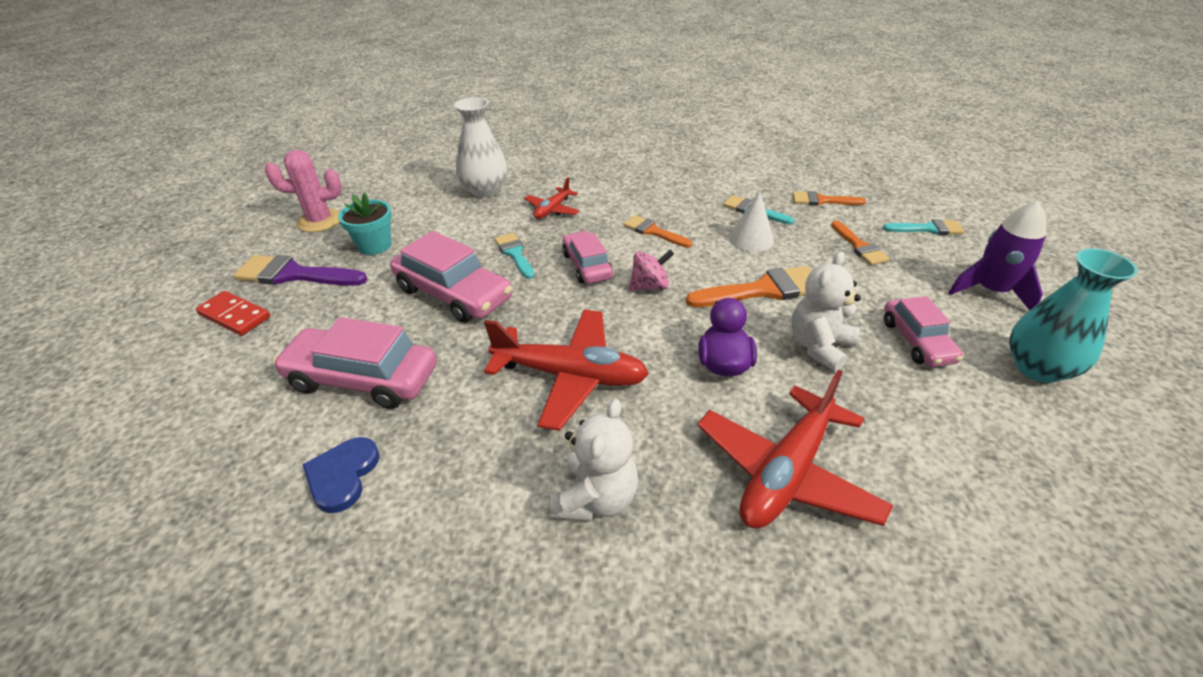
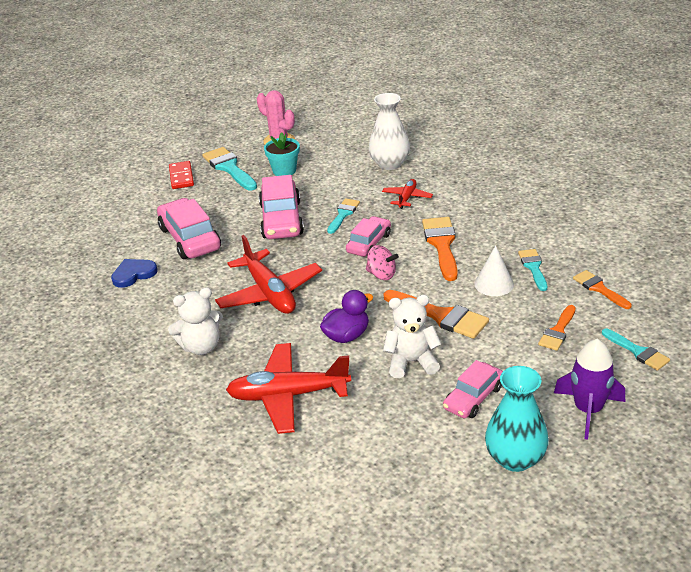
camera: 50 degrees right, 5 degrees down
(294, 274) = (229, 168): purple brush -> turquoise brush
(552, 210) = (407, 198): red plane -> red plane turned 120 degrees clockwise
(653, 231) = (442, 245): orange brush -> orange brush, size x1.63

